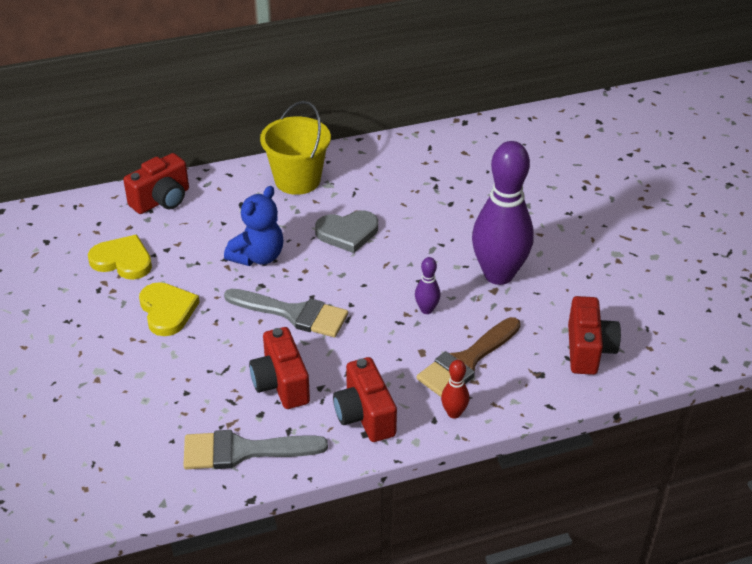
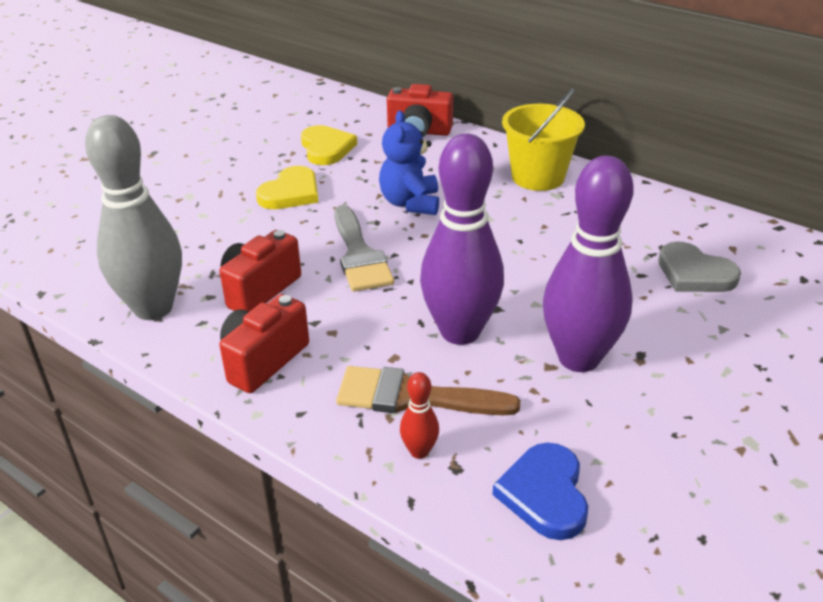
camera: 55 degrees right, 5 degrees down
(243, 451) = (153, 308): grey brush -> grey bowling pin
(258, 256) = (410, 203): blue teddy bear -> blue teddy bear turned 90 degrees clockwise
(347, 233) = (506, 234): grey heart -> grey heart (694, 273)
(426, 309) = (460, 332): purple bowling pin -> purple bowling pin, size x2.42
(454, 413) = (324, 423): red bowling pin -> red bowling pin (419, 451)
(588, 350) = (545, 494): red camera -> blue heart

